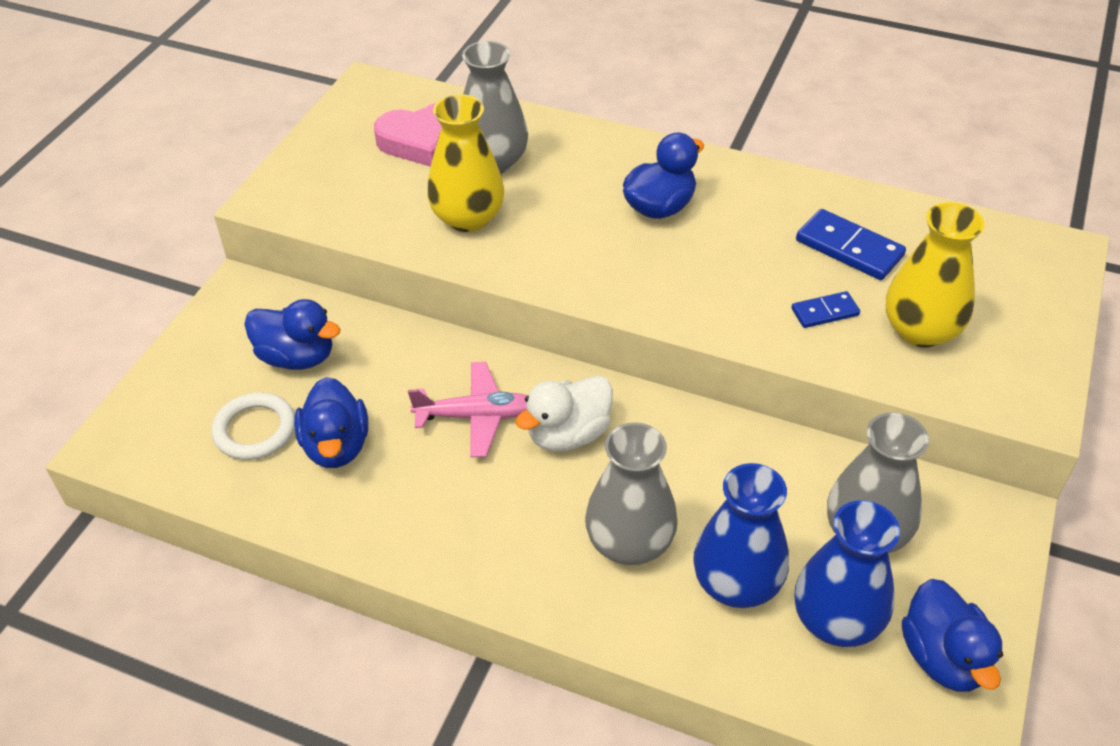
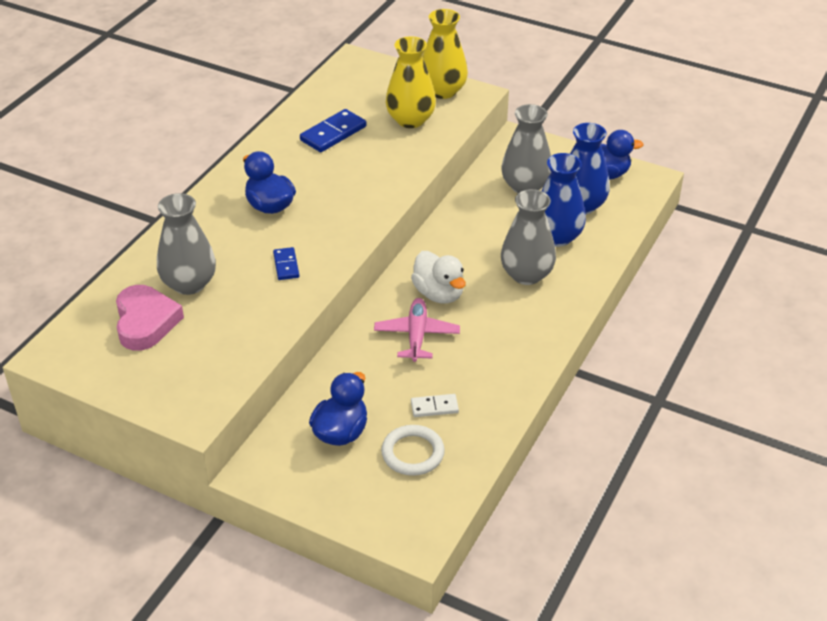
camera: 85 degrees left, 5 degrees down
(336, 446) = (434, 407): blue duck -> white domino
(468, 218) = (254, 299): yellow vase -> yellow vase (442, 91)
(825, 312) = (388, 151): blue domino -> blue domino (286, 265)

